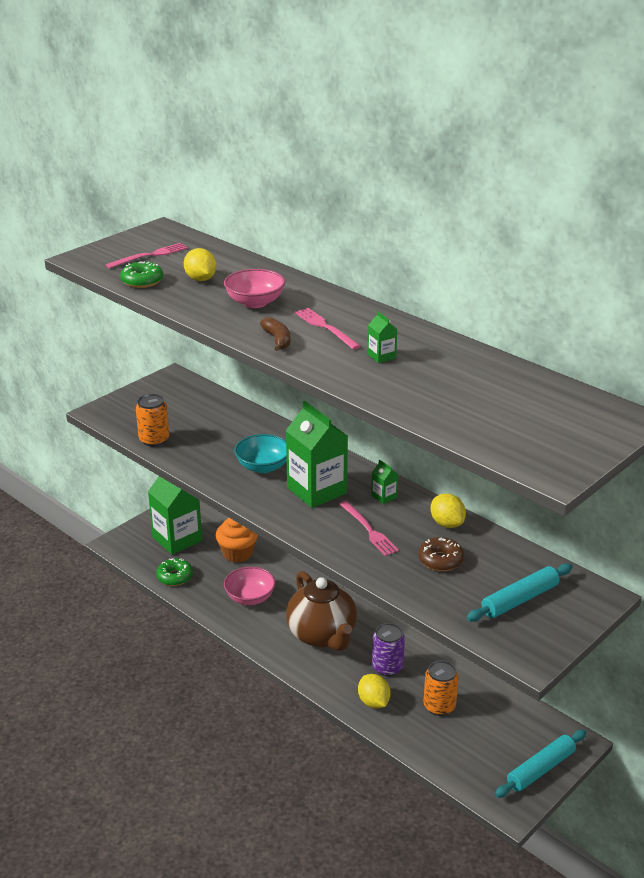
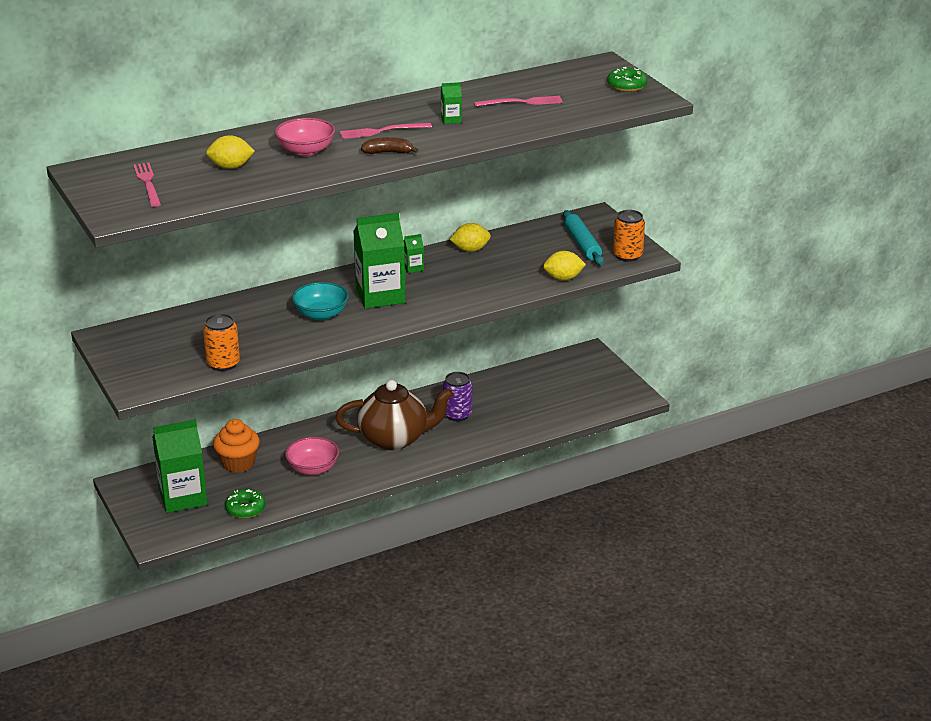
camera: 70 degrees left, 0 degrees up
(142, 281) = (207, 193): green donut -> green donut (626, 86)
(369, 530) = (455, 284): pink fork -> pink fork (521, 102)
(373, 702) = (494, 431): yellow lemon -> yellow lemon (563, 278)
(439, 706) = (518, 401): orange can -> orange can (627, 255)
(440, 560) = (516, 263): brown donut -> none
(540, 769) = (607, 374): turquoise rolling pin -> none

